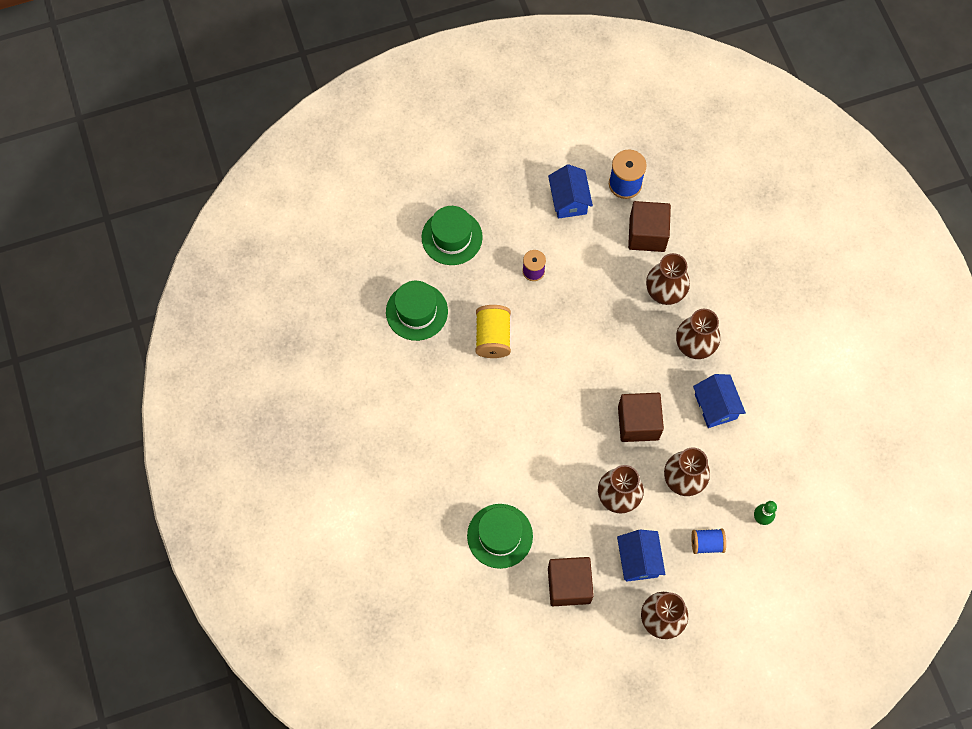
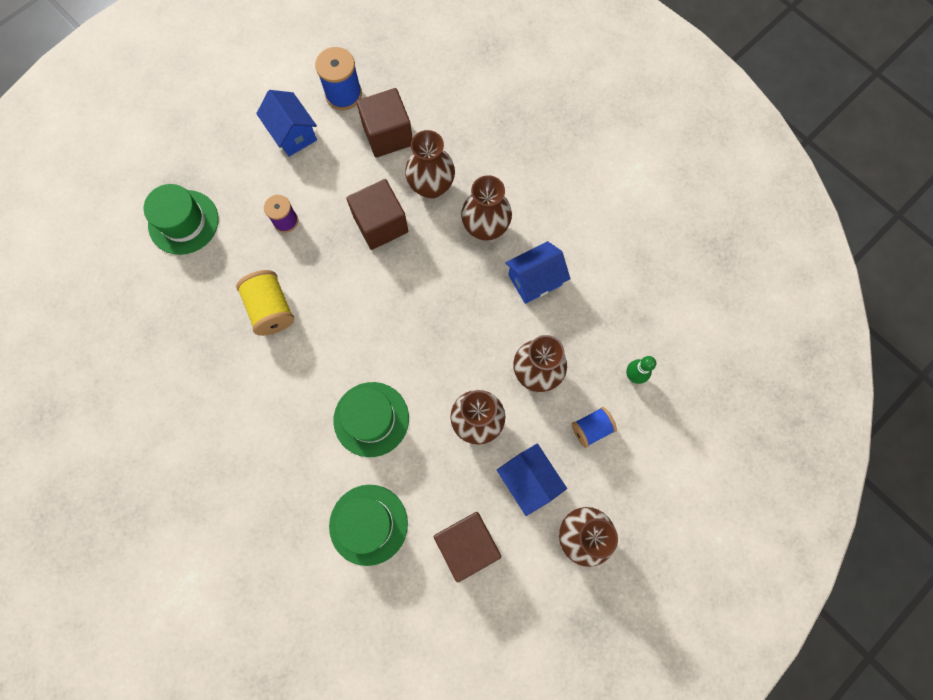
camera: 25 degrees left, 5 degrees up
(416, 311) = (176, 317): green hat -> green hat (371, 419)
(638, 423) = (463, 332): brown cube -> brown cube (381, 224)
(715, 406) = (535, 280): blue house -> blue house turned 75 degrees counterclockwise

